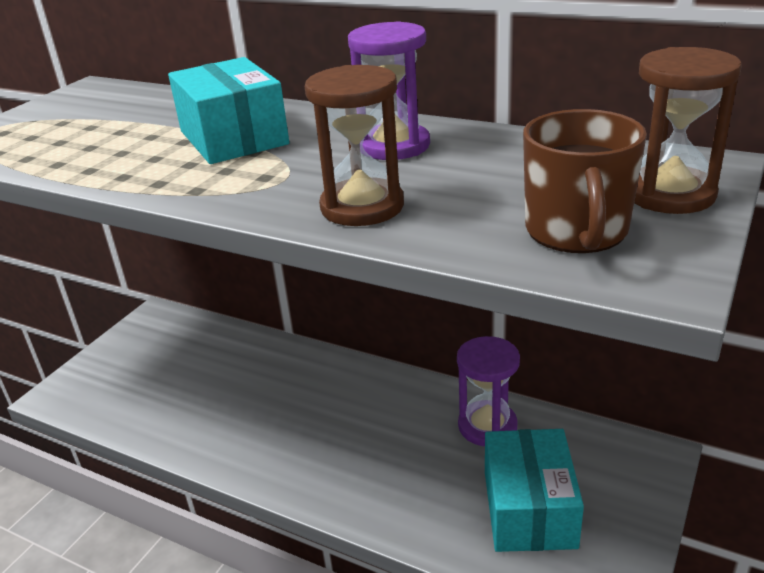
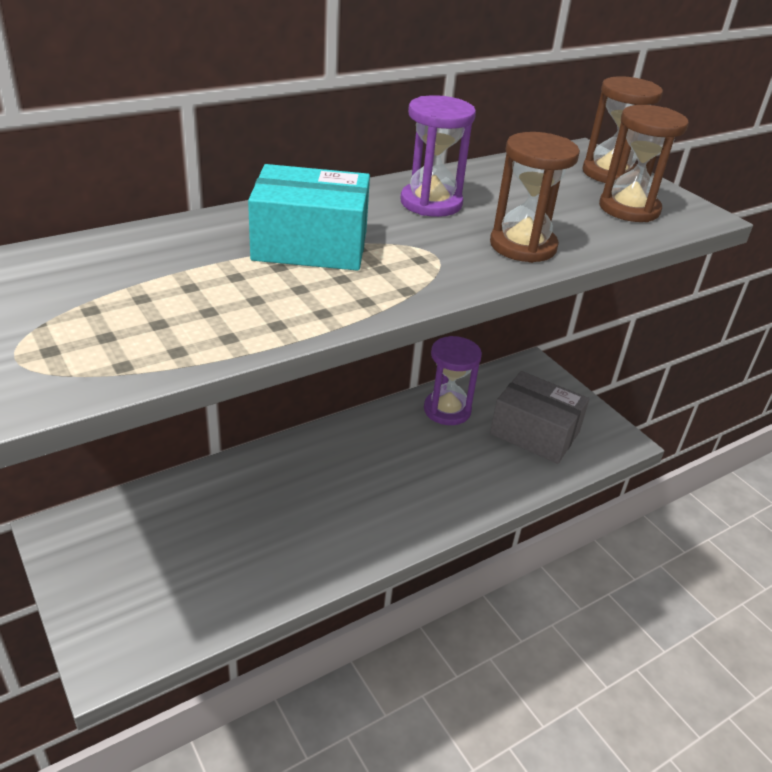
camera: 65 degrees left, 5 degrees up
(529, 509) = (534, 433): turquoise box -> grey box
(577, 232) = (629, 209): brown mug -> brown hourglass

